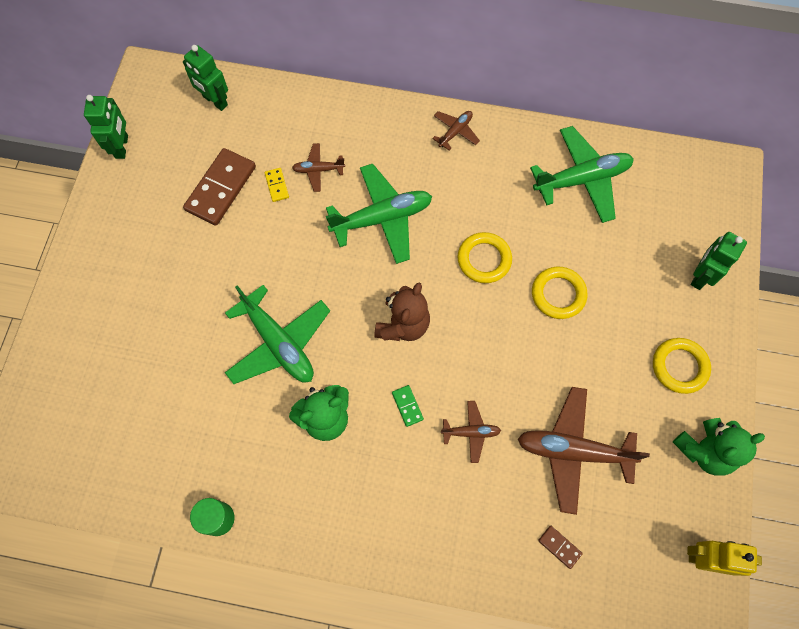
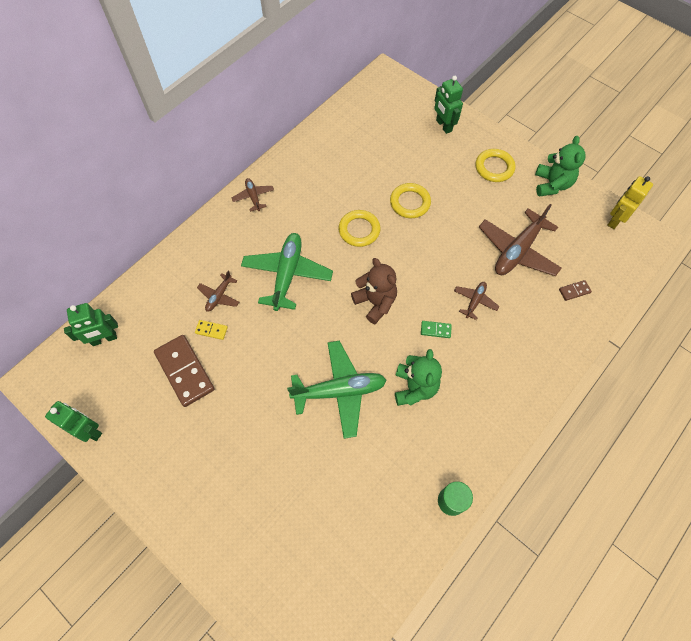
camera: 60 degrees left, 5 degrees down
(582, 179) = (339, 147): green plane -> none

